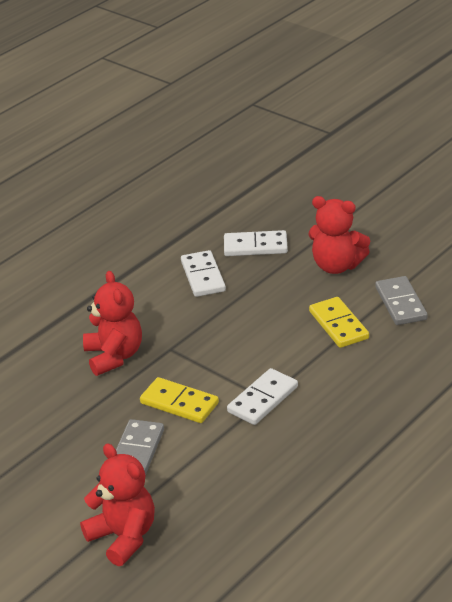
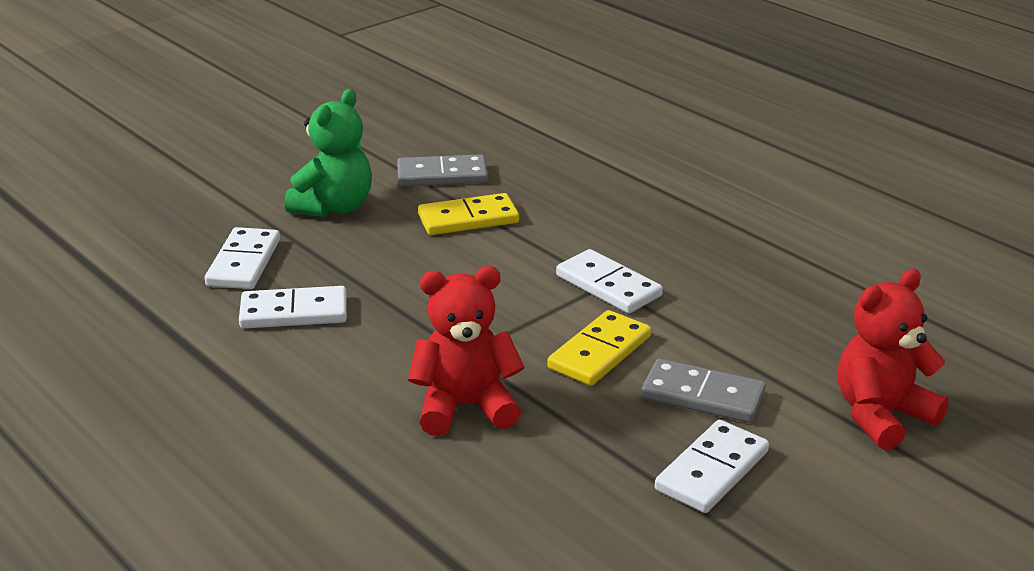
camera: 85 degrees left, 5 degrees down
(60, 460) = (711, 470): none -> white domino
(336, 266) = (334, 207): red teddy bear -> green teddy bear

